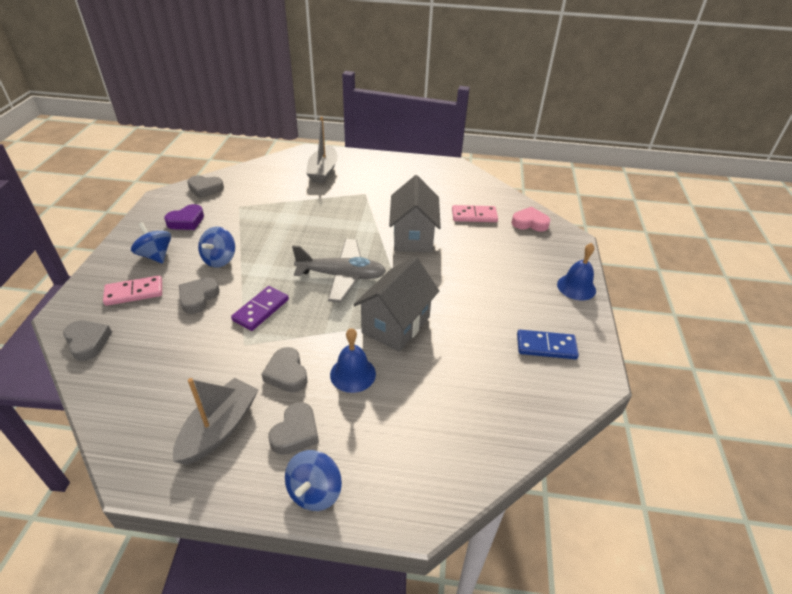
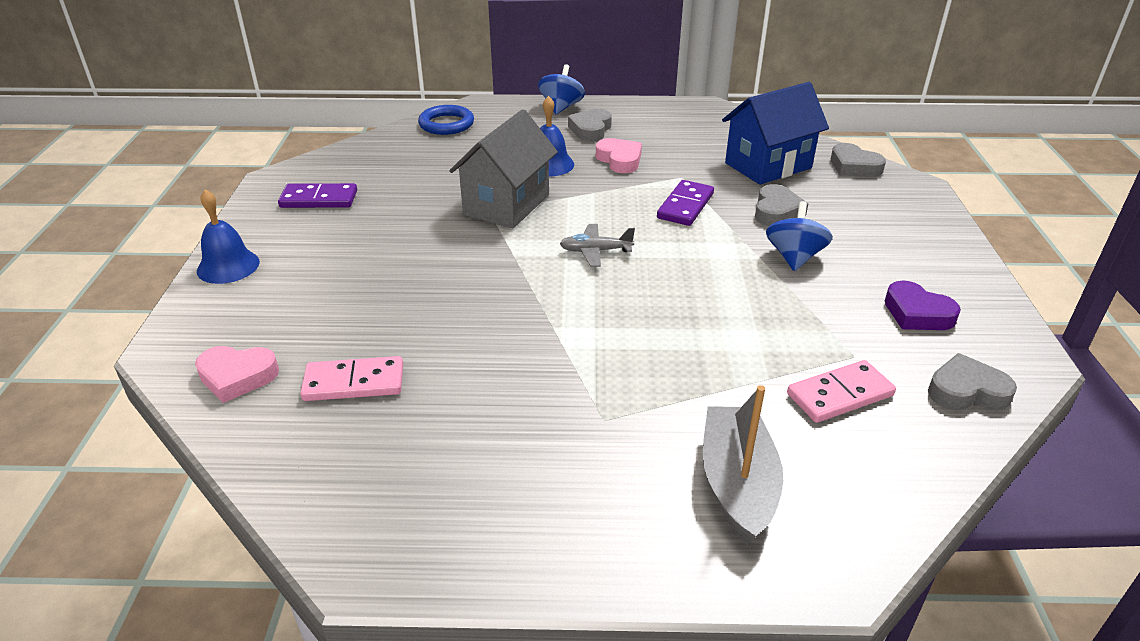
camera: 175 degrees right, 5 degrees down
(134, 293) = (865, 210): pink domino -> pink domino (839, 395)
(156, 255) = (895, 254): blue spinning top -> none
(160, 351) = (768, 165): none -> blue house
(186, 221) = (917, 313): purple heart -> purple heart turned 90 degrees counterclockwise
(219, 428) = (660, 127): grey boat -> none
(286, 373) = (619, 160): grey heart -> pink heart
(341, 276) = (595, 251): grey plane -> grey plane, size x0.53
(413, 237) = (486, 322): grey house -> none
(454, 464) = (446, 124): none -> blue ring
(546, 346) = (319, 199): blue domino -> purple domino

